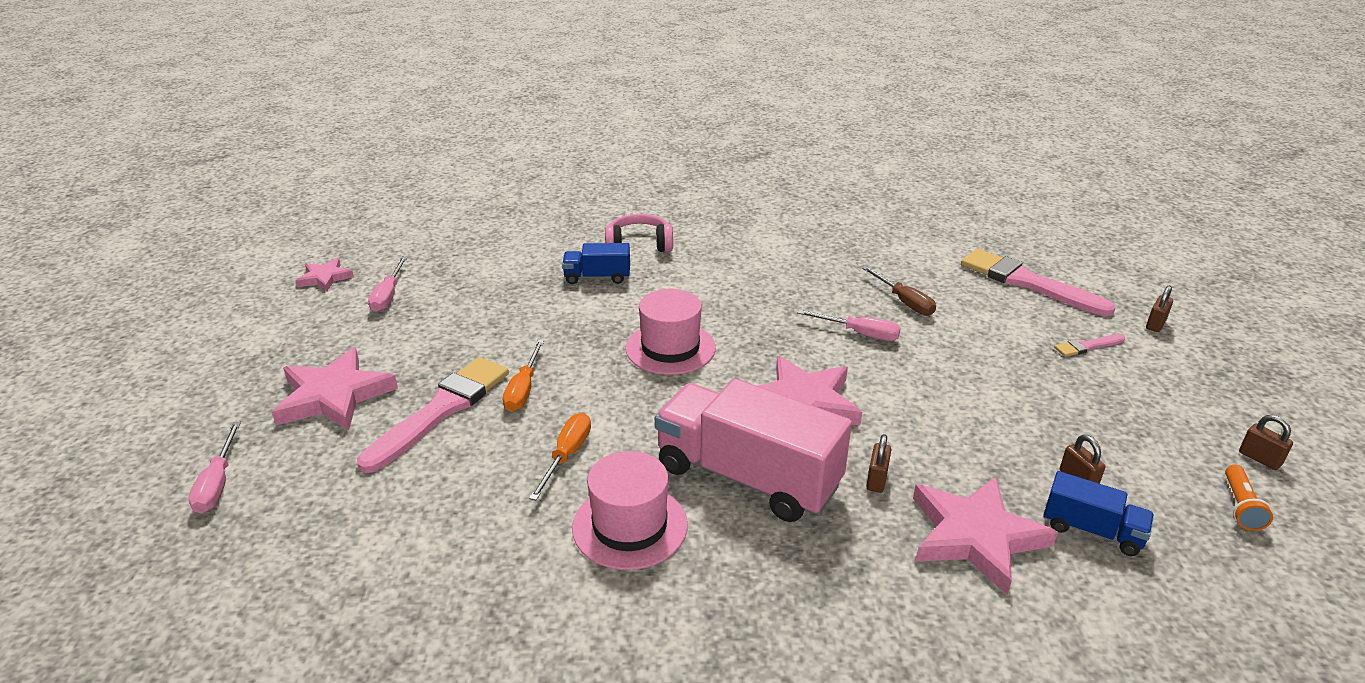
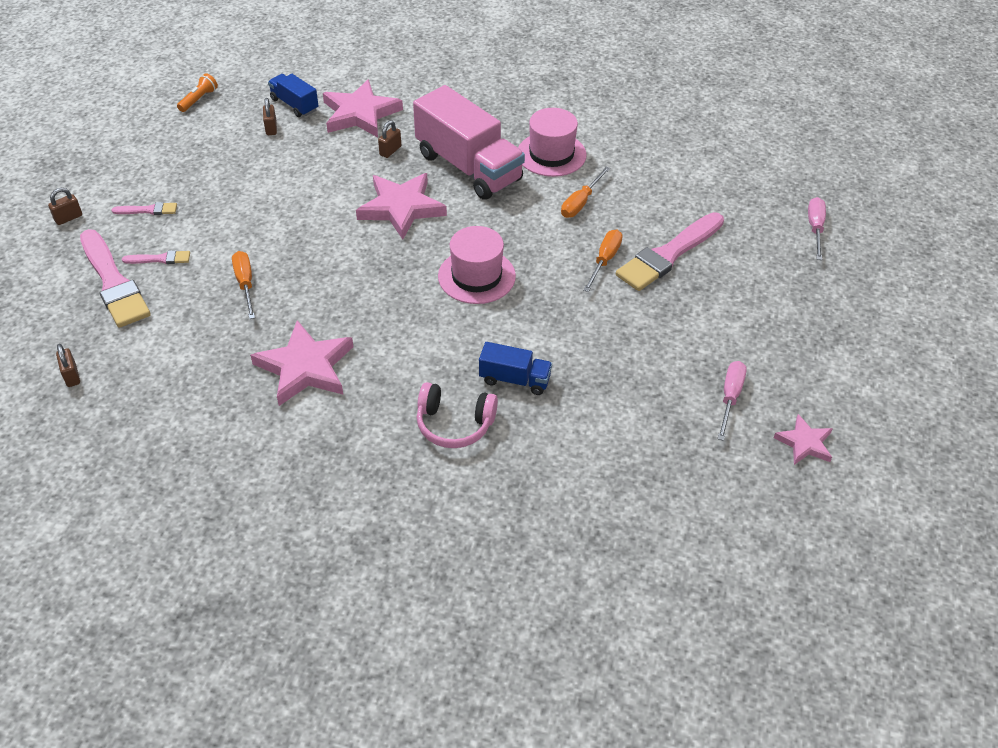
camera: 165 degrees left, 15 degrees up
(334, 396) = (754, 284): pink star -> pink star (305, 367)
(859, 333) = (312, 258): pink screwdriver -> none
(904, 302) = (245, 284): brown screwdriver -> orange screwdriver
(1011, 307) = (160, 259): none -> pink brush
(1259, 458) = (149, 118): brown padlock -> brown padlock (71, 376)

